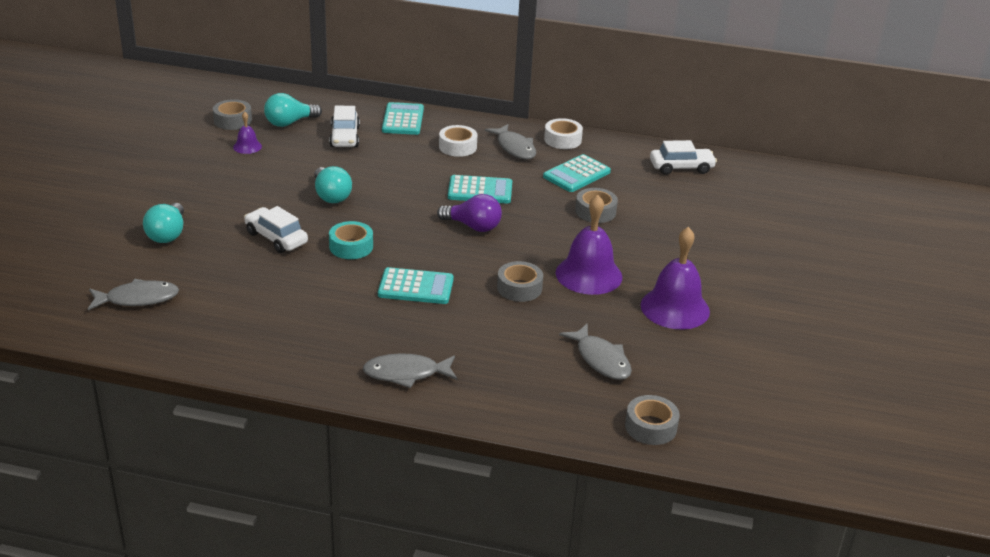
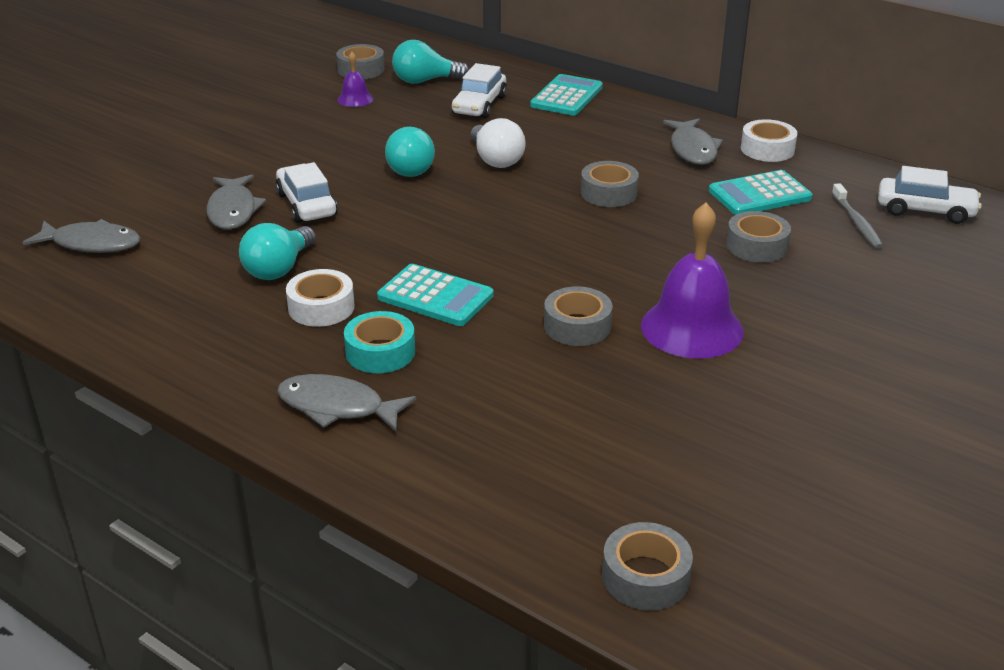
camera: 25 degrees right, 0 degrees up
(167, 234) = (186, 178): turquoise light bulb -> turquoise light bulb (279, 269)
(351, 247) = (390, 231): turquoise tape -> turquoise tape (380, 352)
(387, 179) = (496, 160): none -> white light bulb
(457, 147) = (616, 137): white tape -> white tape (321, 307)
(473, 226) = (568, 235): purple light bulb -> none
(480, 191) = (609, 193): turquoise calculator -> grey tape
(601, 359) = (632, 453): grey fish -> grey fish (233, 210)
(645, 183) = (856, 222): none -> grey toothbrush
(675, 308) = (798, 402): purple bell -> none

